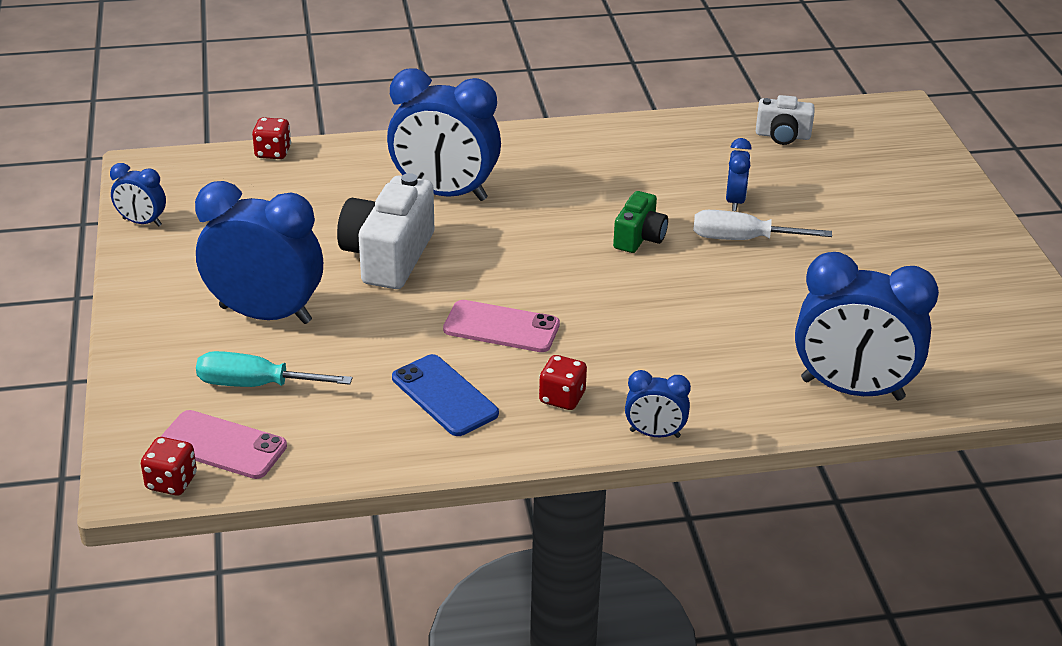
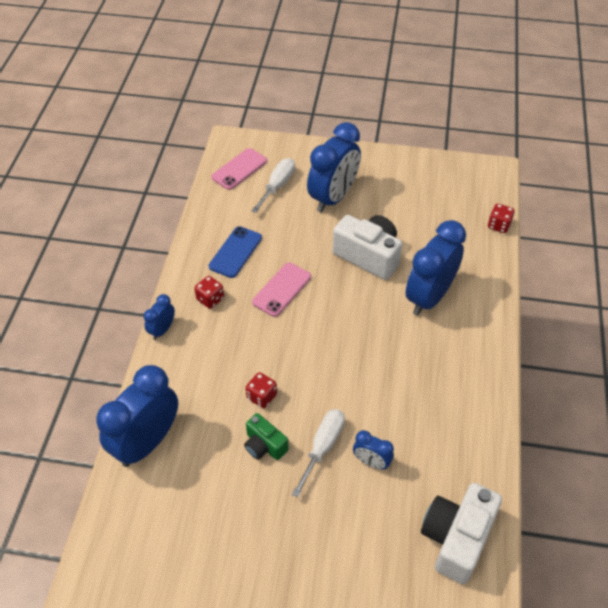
camera: 110 degrees right, 15 degrees up
(142, 222) = (436, 163): blue clock -> none
(171, 482) = (223, 151): red dice -> red dice (261, 396)
(255, 385) = (277, 186): turquoise screwdriver -> white screwdriver
(444, 396) = (235, 252): blue phone -> blue phone turned 45 degrees counterclockwise
(639, 238) = (345, 386): green camera -> green camera (264, 445)
(782, 136) = (456, 538): white camera -> white camera, size x1.77

